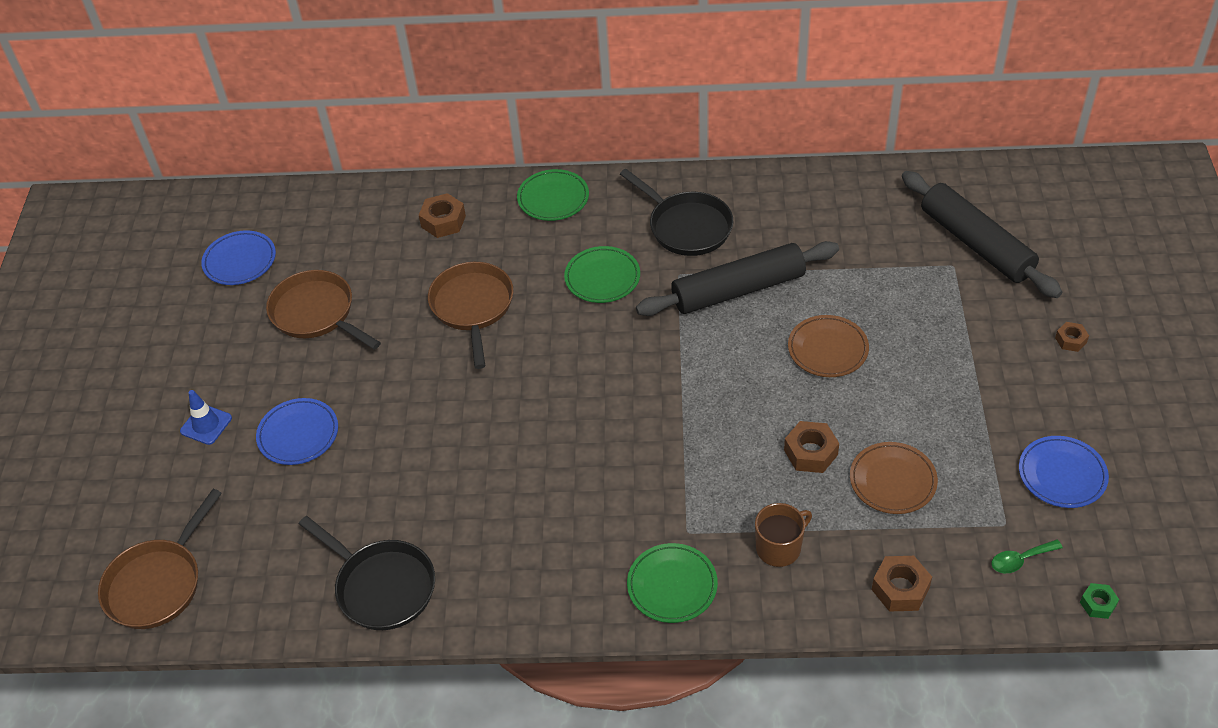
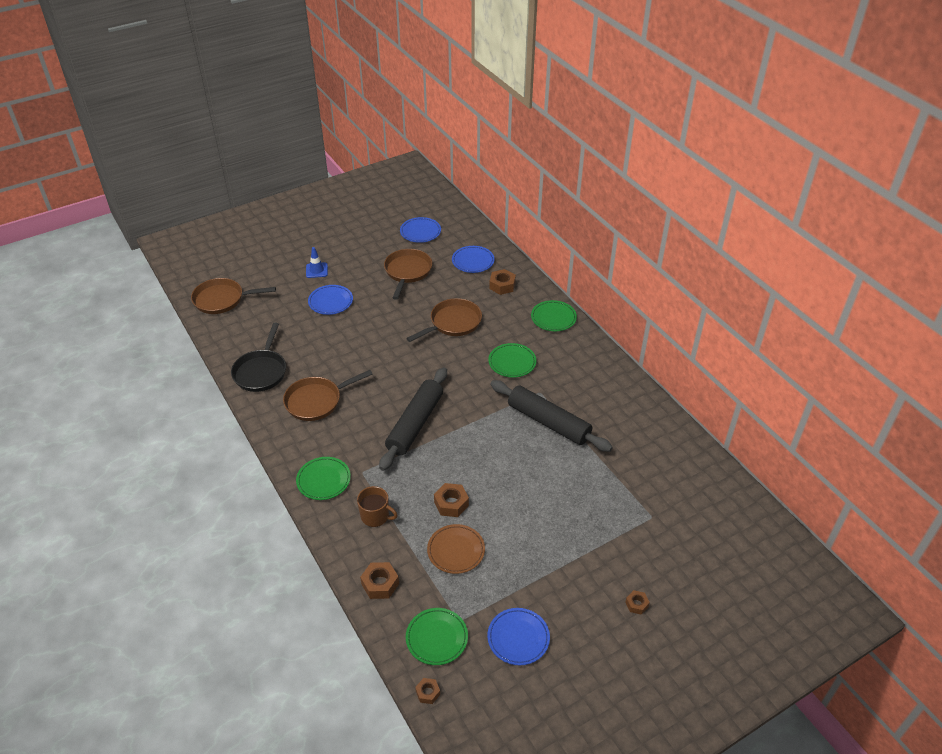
camera: 55 degrees right, 5 degrees down
(363, 230) = (473, 261): none -> blue plate
(505, 535) = (317, 401): none -> brown pan
(686, 226) = (579, 380): black pan -> none
(827, 349) = (534, 481): brown plate -> none
(976, 244) = (681, 522): black rolling pin -> black rolling pin (415, 424)
(1020, 560) = (437, 638): green spoon -> green plate
(1098, 604) = (428, 693): green nut -> brown nut

